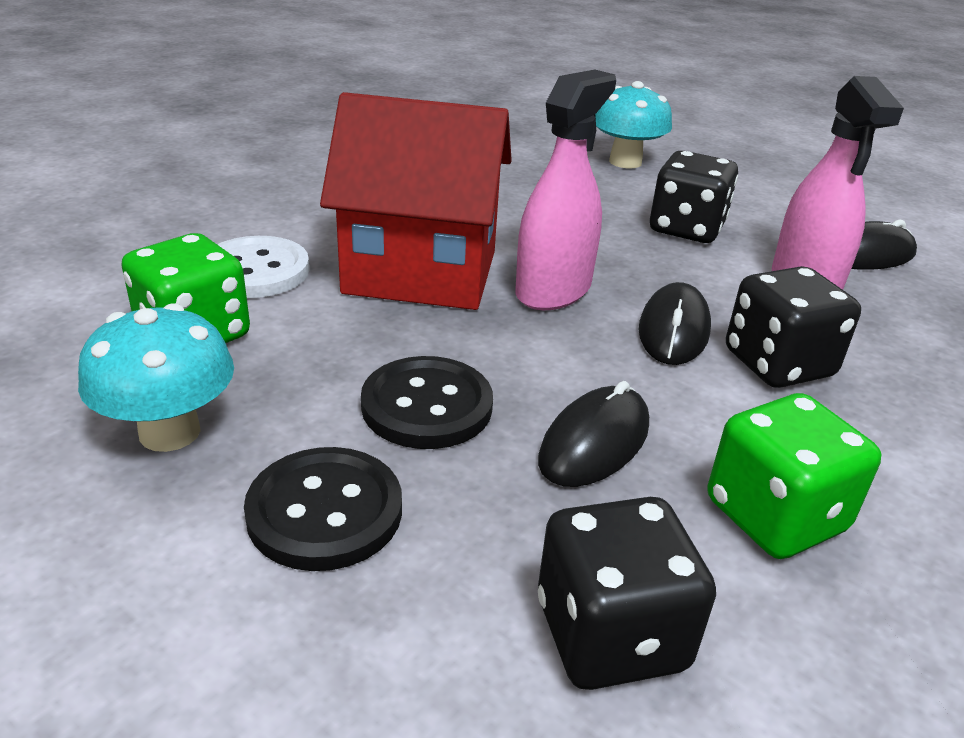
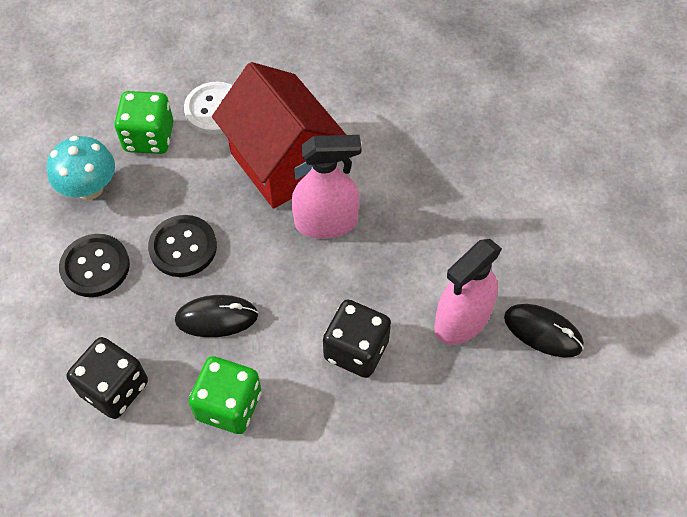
camera: 50 degrees right, 25 degrees up
(625, 162) = (533, 147): turquoise mushroom -> none
(673, 330) = (342, 292): black mouse -> none
(686, 229) = (469, 232): black dice -> none

